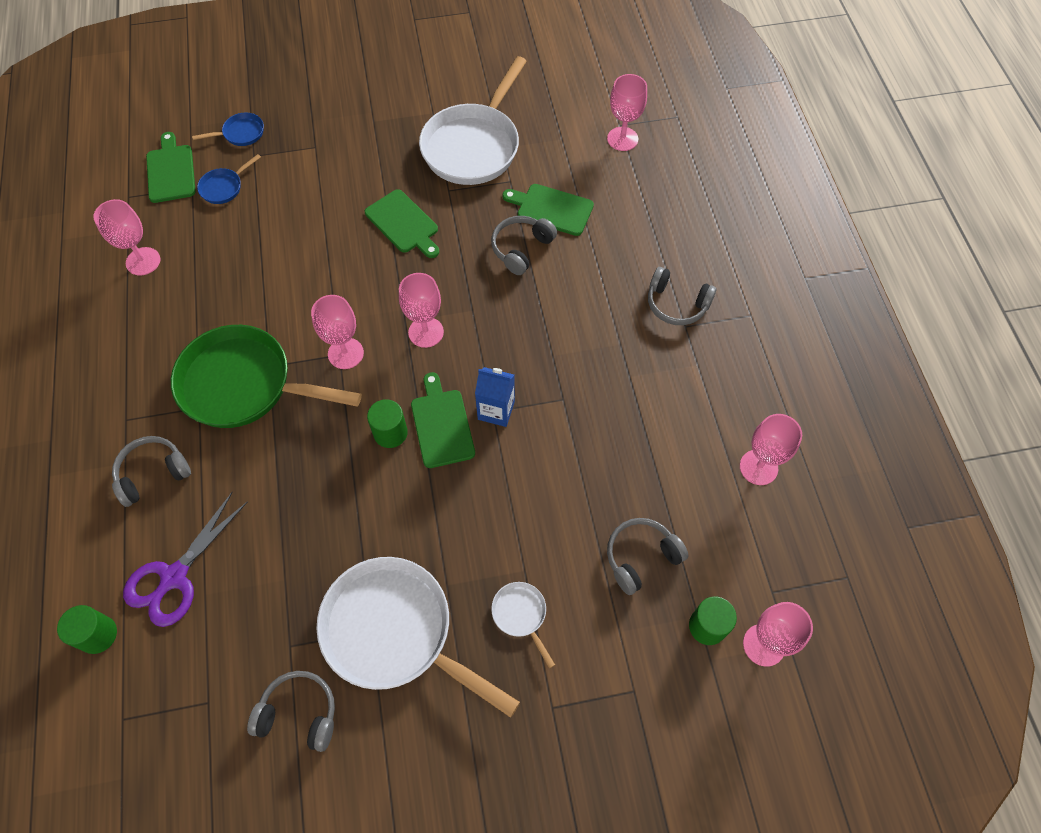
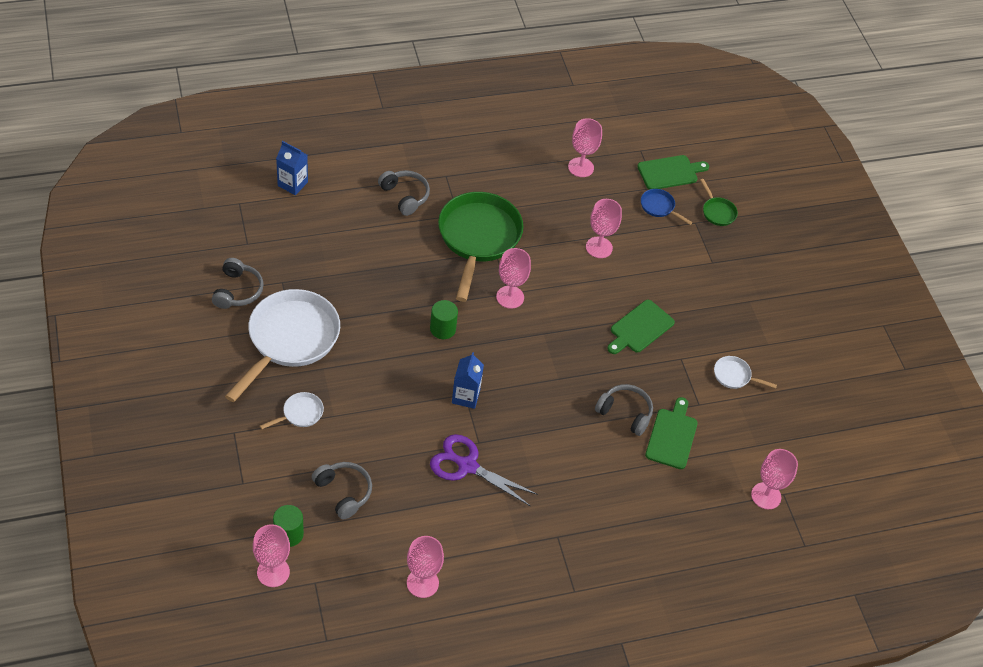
camera: 80 degrees right, 10 degrees down
(98, 635) = (292, 184): green cylinder -> blue carton
(174, 577) = (330, 216): purple scissors -> purple scissors (467, 466)
(241, 133) = (717, 212): blue pan -> green pan
(426, 332) = (534, 348): pink goblet -> pink goblet (599, 247)
(441, 425) = (451, 361): green cutting board -> none
(473, 146) = (734, 376): white pan -> white pan, size x0.42
(676, 304) = (580, 531): grey headphones -> none

